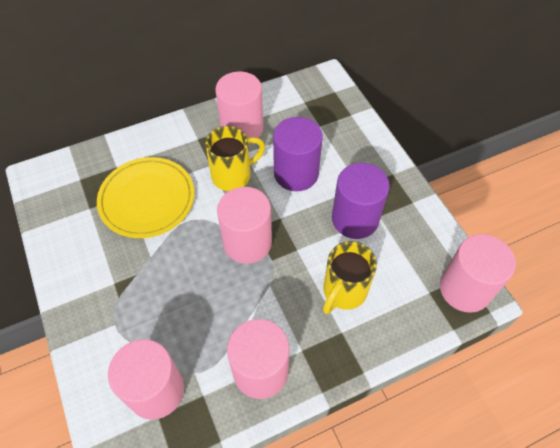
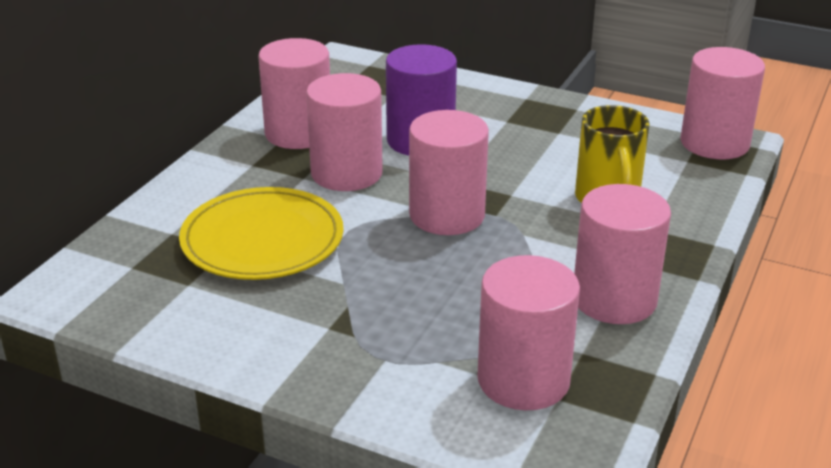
camera: 40 degrees left, 25 degrees down
(233, 175) = (346, 173): yellow mug -> pink cylinder
(355, 219) = (537, 145): purple cylinder -> none

